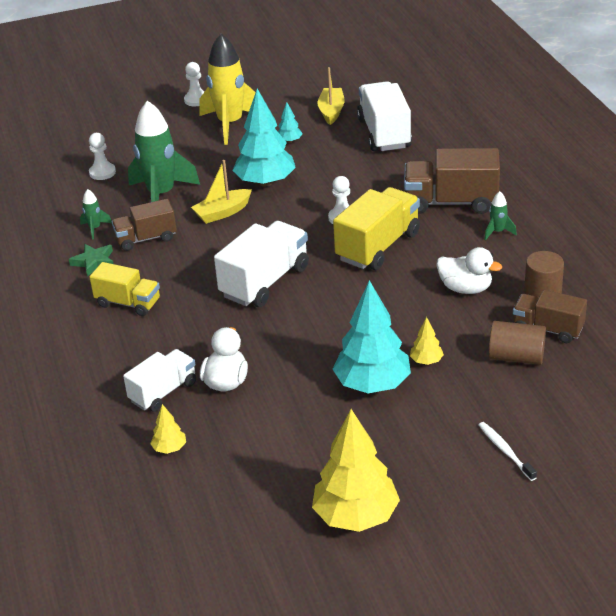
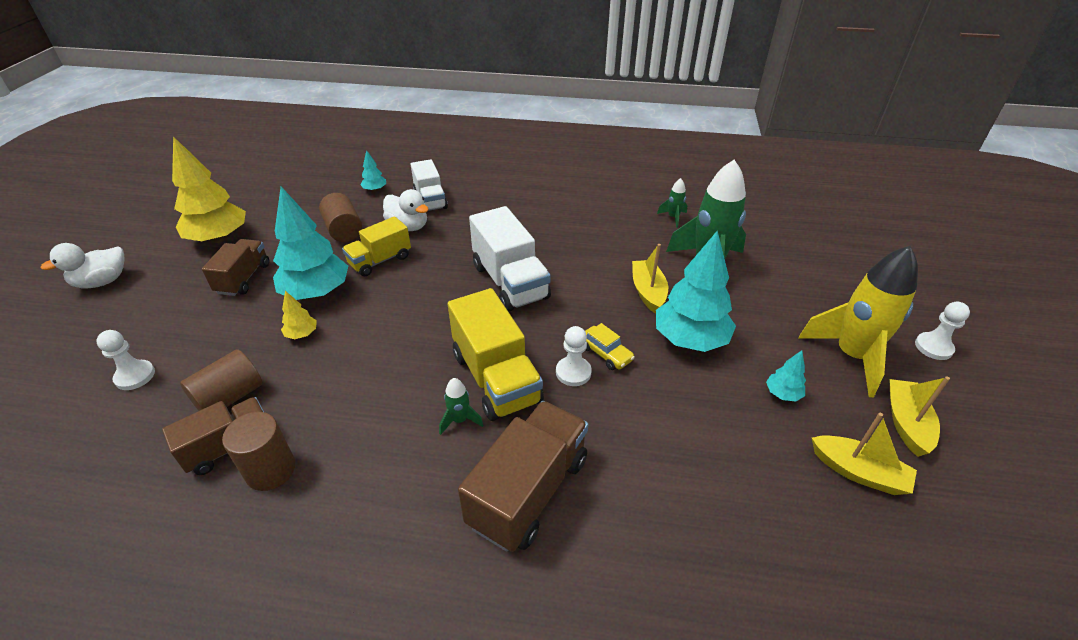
camera: 115 degrees right, 5 degrees up
(94, 262) = (621, 207): green star -> none
(102, 172) = (775, 242): white pawn -> white pawn (135, 376)
(128, 303) = (549, 209): yellow truck -> yellow truck (380, 260)
(146, 239) = (636, 238): brown truck -> brown truck (244, 278)
(169, 448) = (375, 190): yellow tree -> turquoise tree
(267, 425) = (344, 230): none -> brown cylinder
(278, 102) = (906, 423): none -> yellow boat
(311, 211) = (605, 353): none -> yellow car
(384, 134) = (760, 506): white truck -> none
(465, 288) = (360, 413): white duck -> white duck (102, 282)
(498, 232) = (425, 505): green rocket -> green rocket (460, 420)
(505, 451) = (158, 331): white toothbrush -> none

